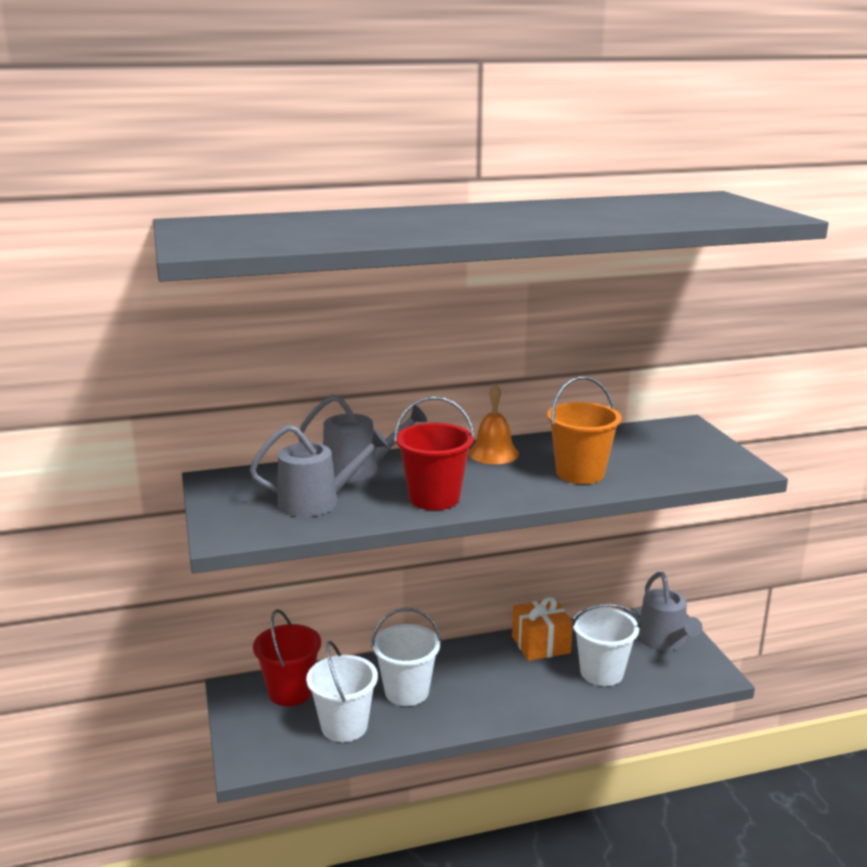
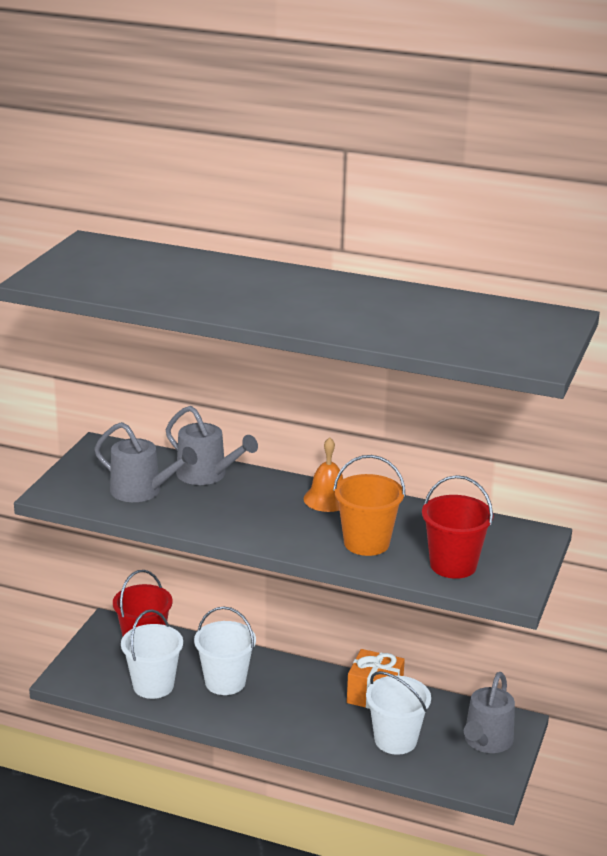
camera: 35 degrees right, 5 degrees up
(434, 498) = (224, 520): red bucket -> red bucket (453, 565)

